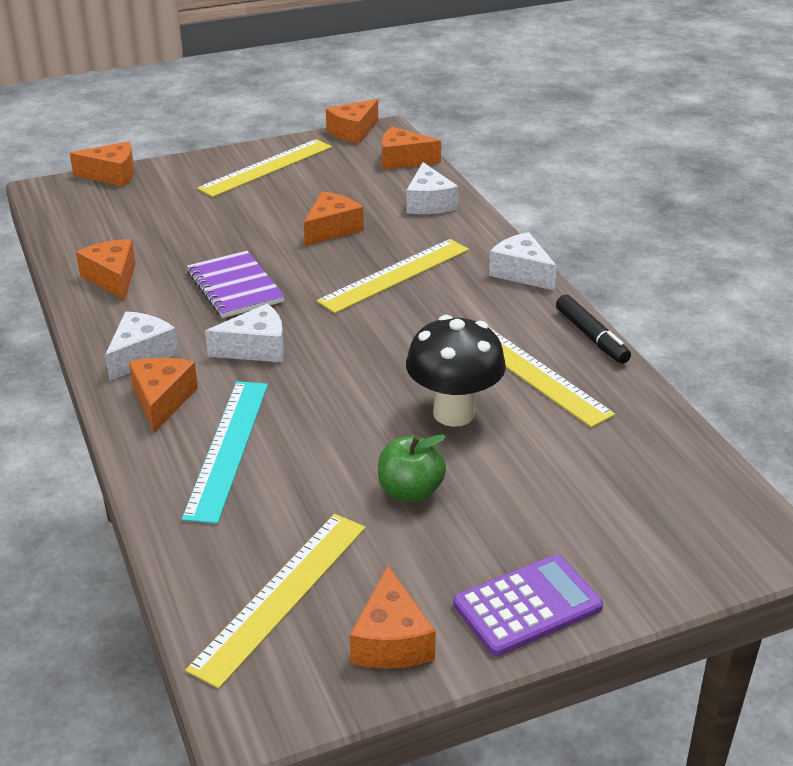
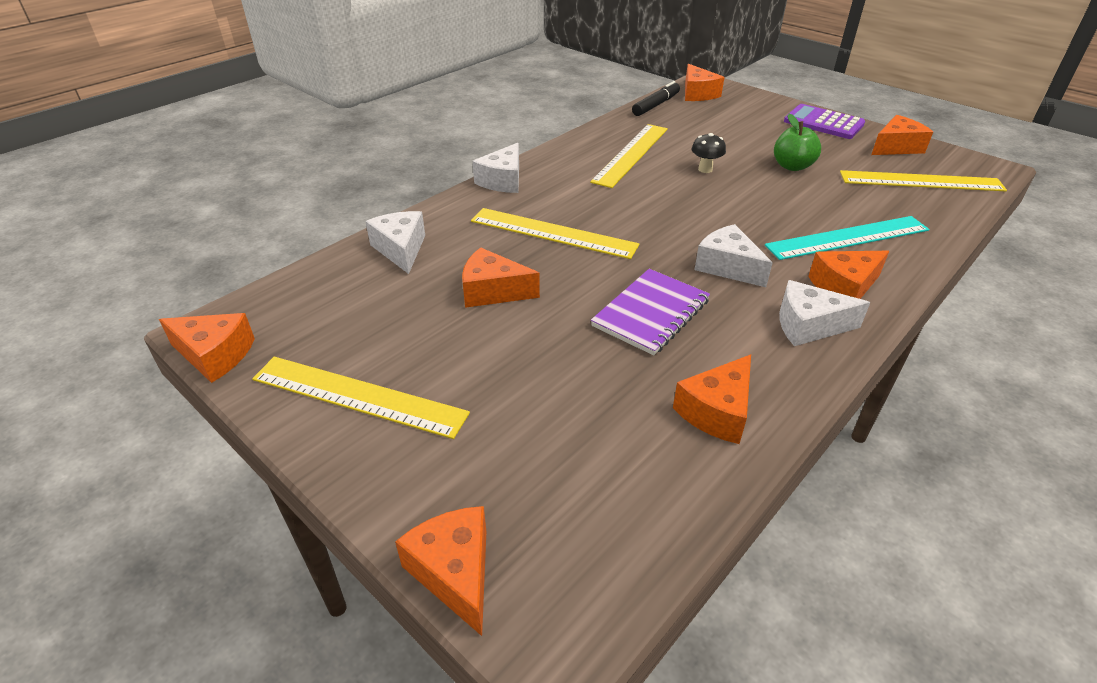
camera: 115 degrees left, 5 degrees up
(403, 160) = (297, 292): orange cheese -> orange cheese (697, 94)
(429, 203) = (401, 249): white cheese -> white cheese turned 75 degrees counterclockwise
(453, 413) = (705, 169): black mushroom -> black mushroom, size x0.48
(591, 337) = (569, 143): black marker -> black marker (656, 105)

